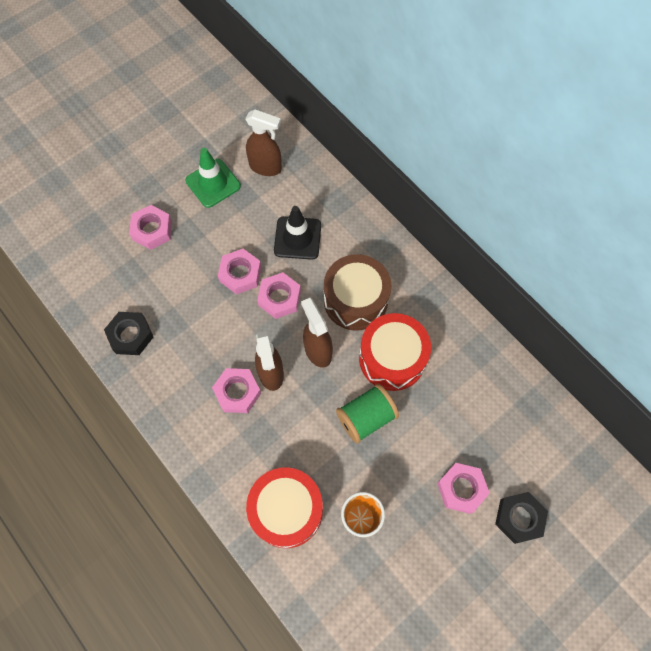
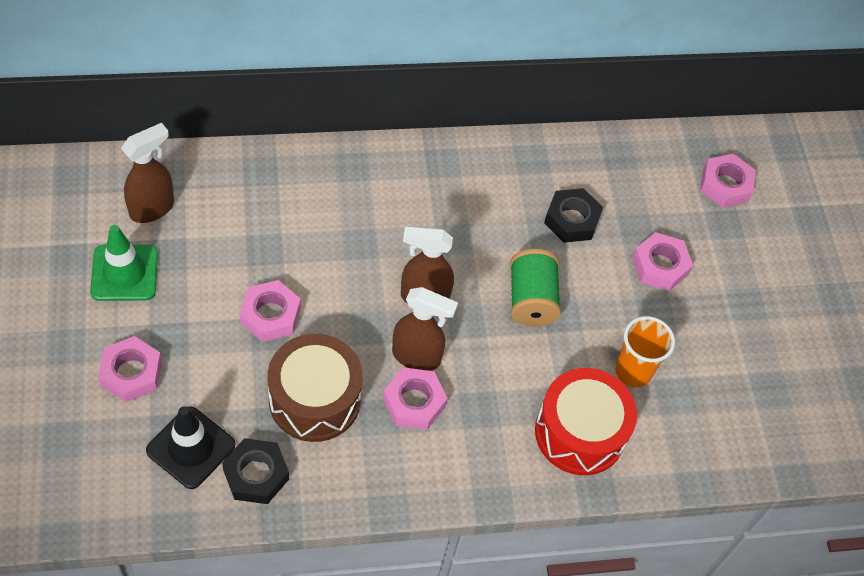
camera: 65 degrees left, 10 degrees down
(279, 298) = (332, 295): pink nut -> pink nut (725, 185)
(297, 238) = (273, 233): black traffic cone -> black traffic cone (191, 447)
(355, 300) = (393, 227): brown drum -> brown drum (314, 399)
(392, 358) = (484, 236): red drum -> none
(519, 518) = (718, 239): black nut -> black nut (572, 220)

